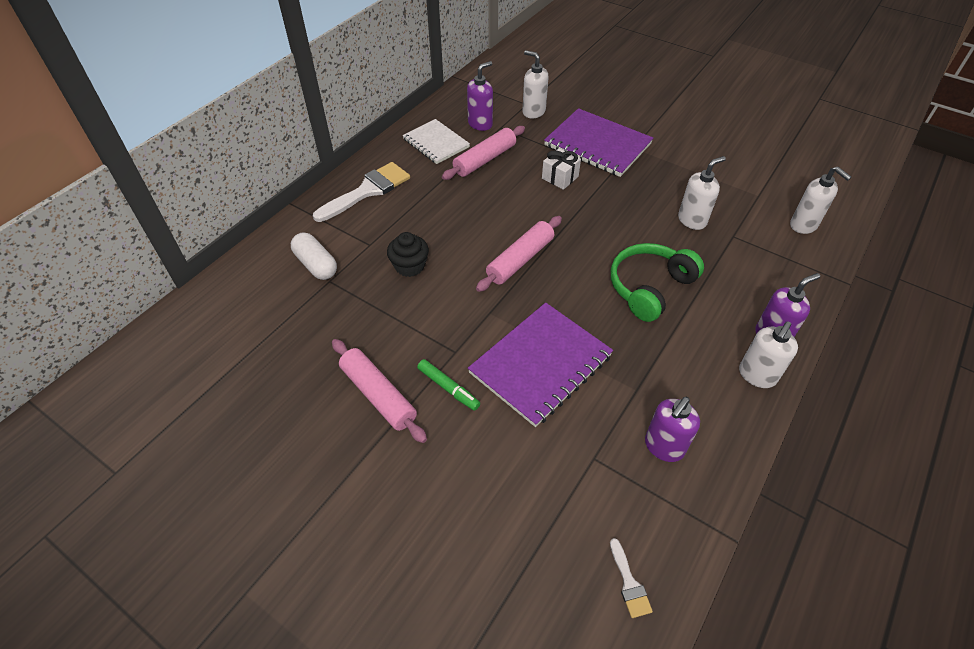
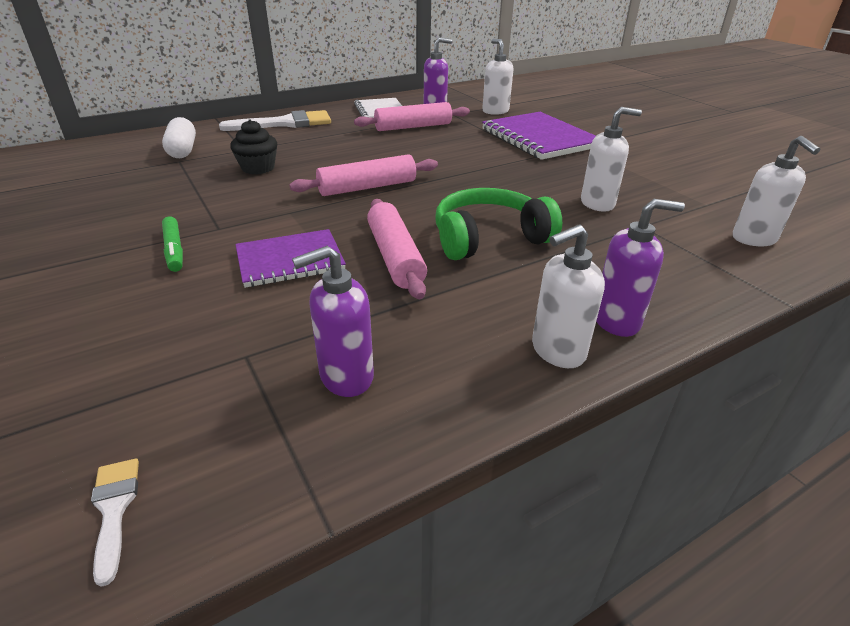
camera: 25 degrees right, 15 degrees down
(378, 395) = (106, 236): pink rolling pin -> pink rolling pin (395, 257)
(540, 364) = (290, 260): purple notebook -> purple notebook, size x0.64
(560, 177) = (475, 149): white gift -> none
(629, 583) = (114, 509): white brush -> white brush turned 150 degrees clockwise

